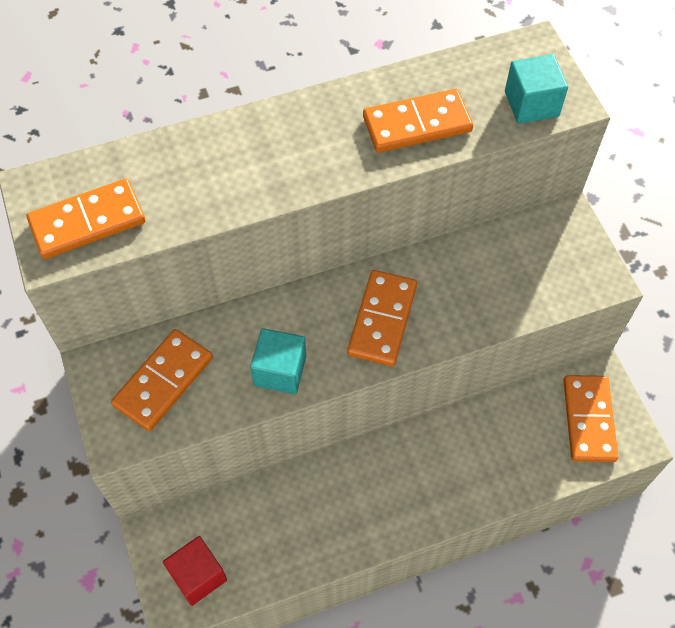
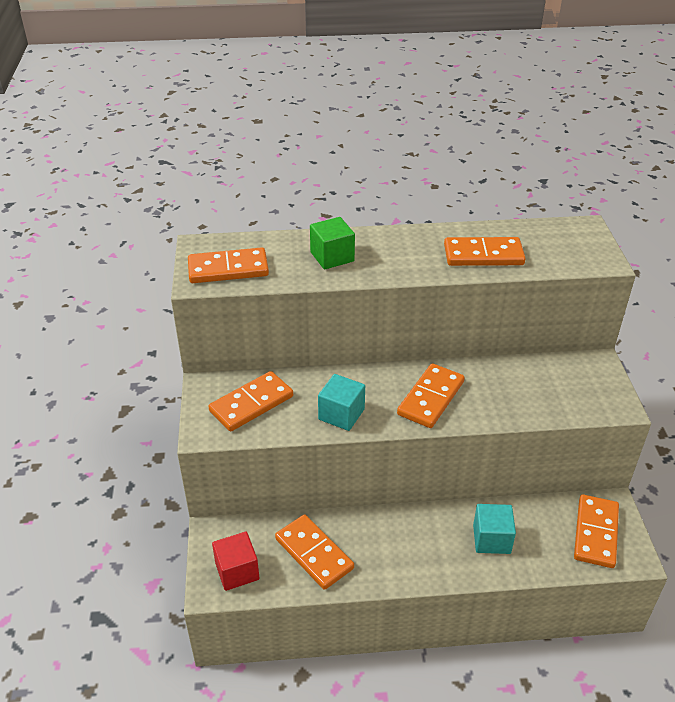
camera: 15 degrees right, 20 degrees down
(221, 169) = (332, 257): none -> green cube
(281, 529) = (314, 553): none -> orange domino
(531, 104) = (574, 257): turquoise cube -> turquoise cube (491, 539)

